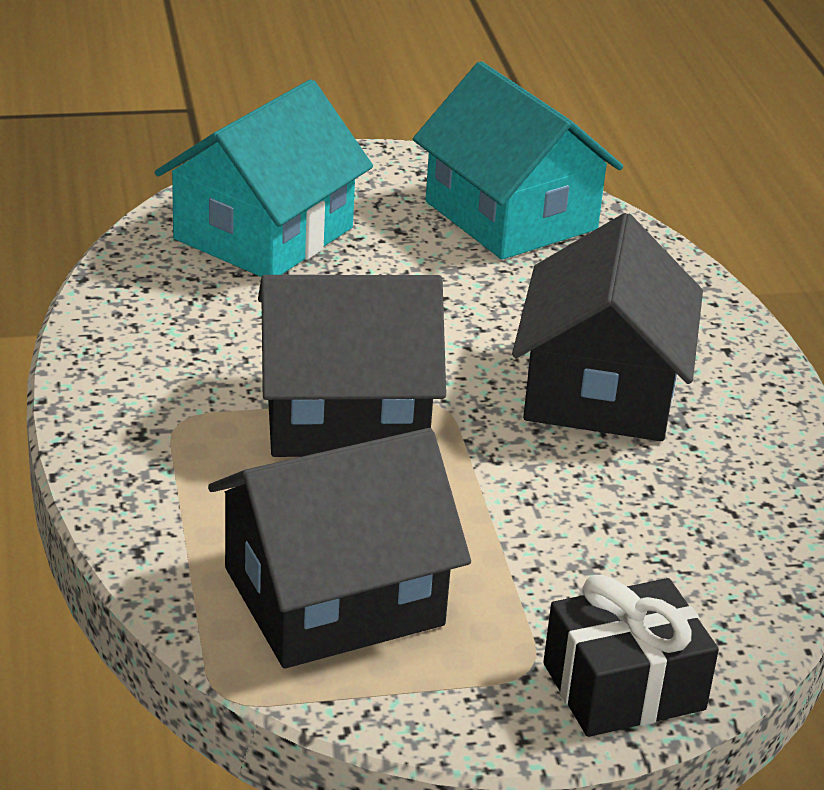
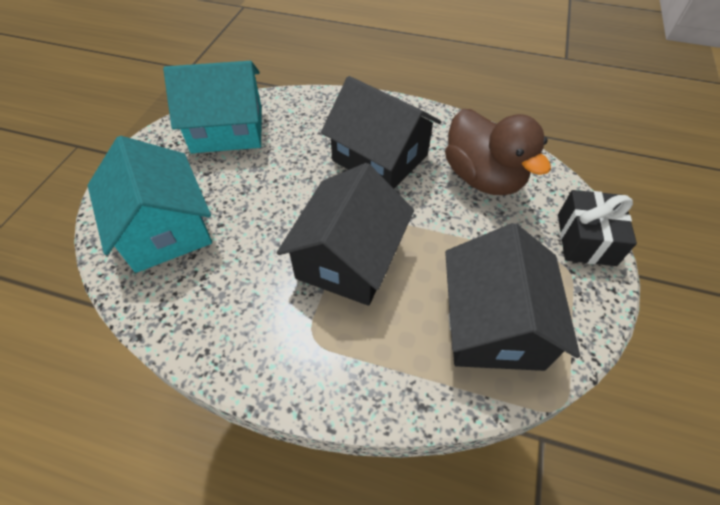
camera: 60 degrees left, 20 degrees up
(668, 523) = (483, 177): none -> brown duck

